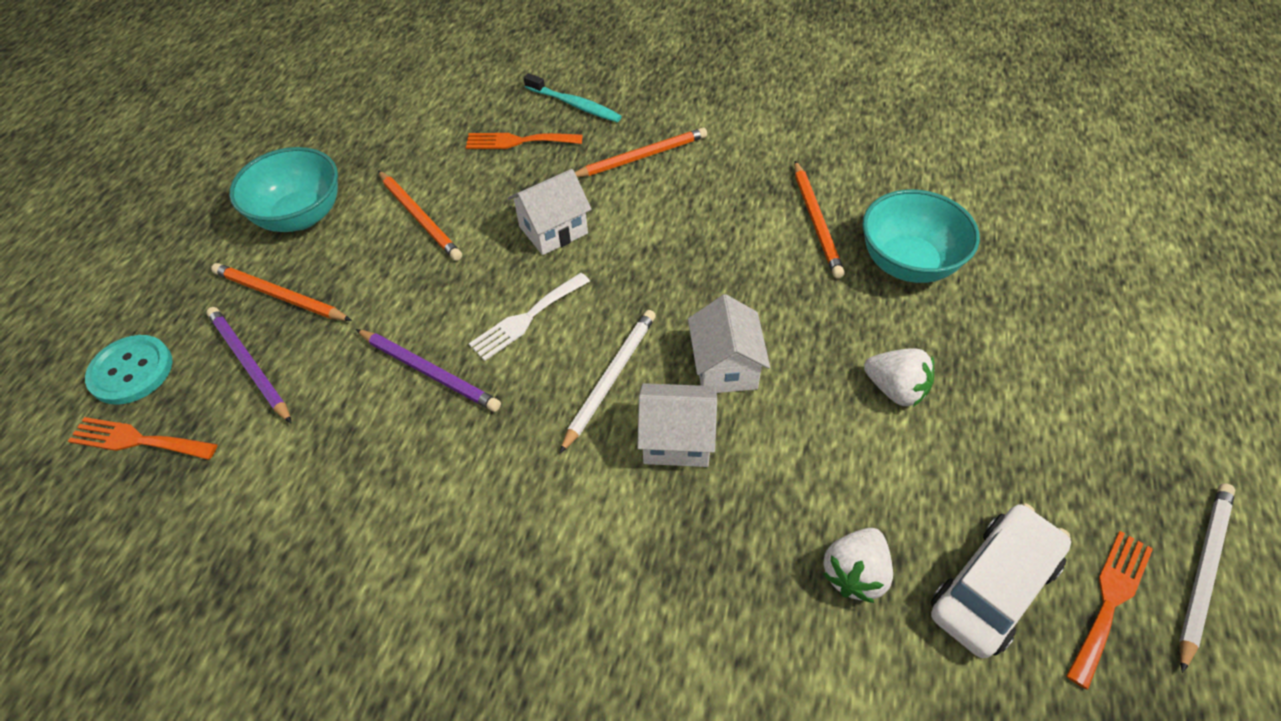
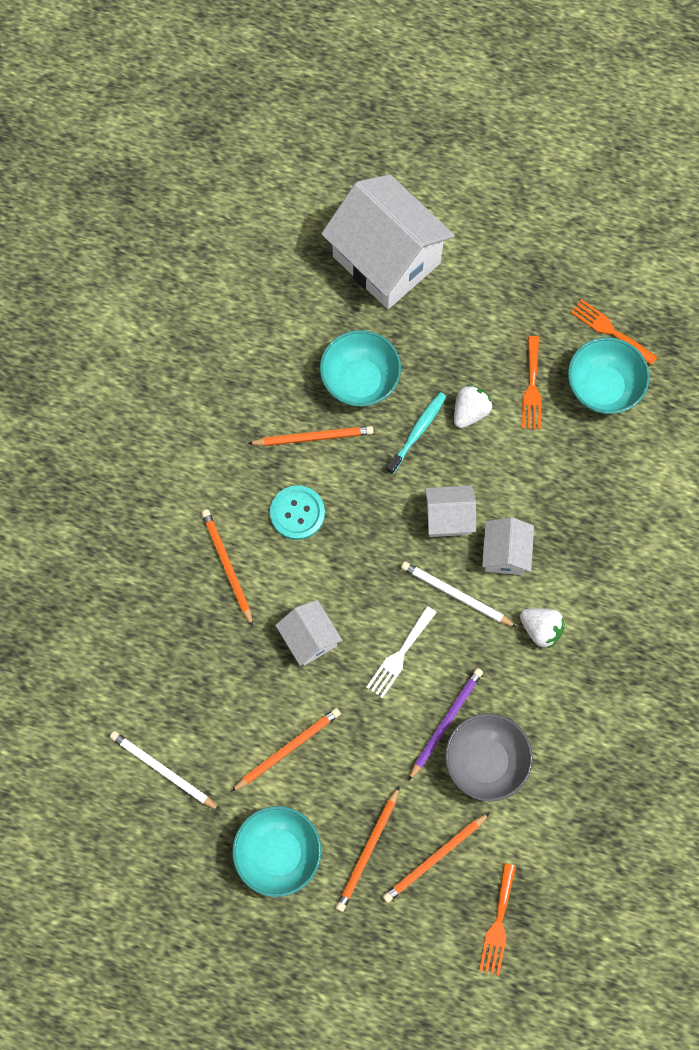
camera: 90 degrees left, 20 degrees up
(131, 371) = (437, 950): turquoise button -> turquoise button (297, 513)
(249, 365) = (434, 858): purple pencil -> orange pencil
(367, 420) = (485, 761): none -> grey bowl
(518, 141) = (197, 672): orange fork -> orange fork (532, 387)
(526, 318) = (399, 655): white fork -> white fork turned 75 degrees clockwise
(575, 105) = (151, 623): turquoise toothbrush -> turquoise toothbrush (417, 431)
(854, 573) = (595, 459): white strawberry -> white strawberry (540, 629)
(993, 586) = (602, 387): white car -> turquoise bowl
(1101, 284) = (386, 259): none -> white house
(1202, 571) = (593, 278): white pencil -> white pencil (163, 770)

